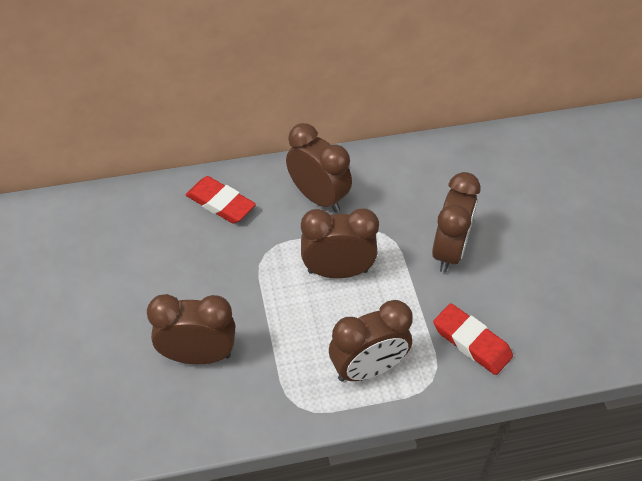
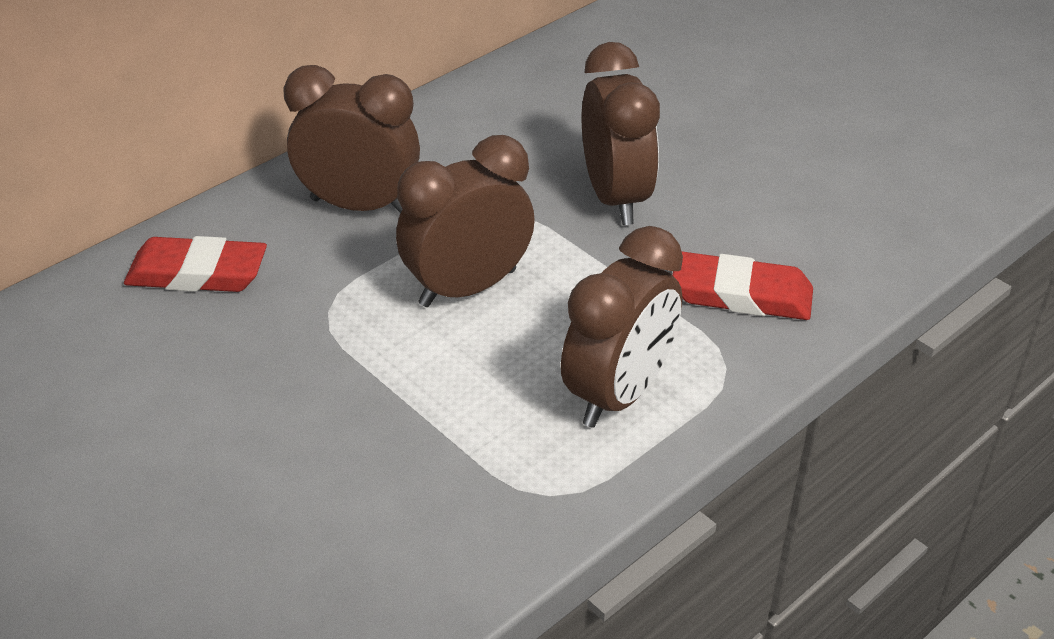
camera: 30 degrees left, 10 degrees down
(198, 355) = (322, 500): brown clock -> none

